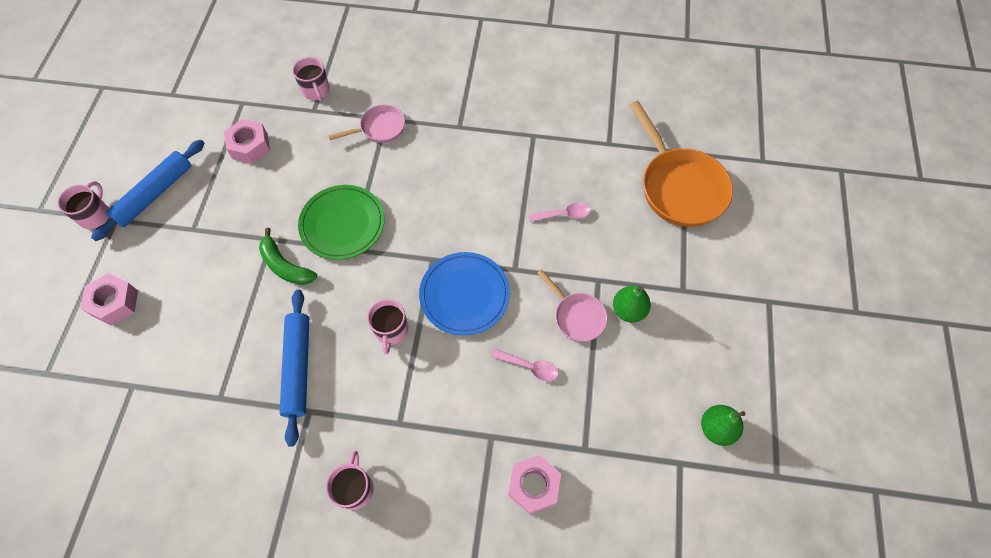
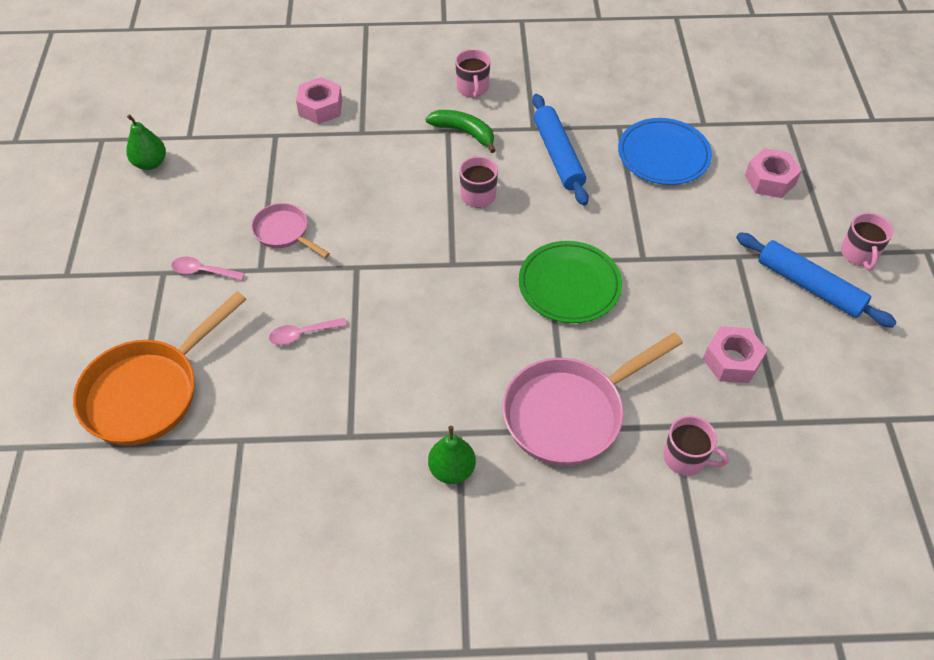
camera: 170 degrees right, 10 degrees down
(154, 194) = (809, 286): blue rolling pin -> blue rolling pin turned 75 degrees counterclockwise
(285, 266) = (614, 235): green banana -> green banana (464, 132)
(316, 91) = (686, 458): pink mug -> pink mug turned 150 degrees clockwise
(379, 128) = (570, 413): pink pan -> pink pan, size x1.87
(464, 295) = (409, 235): blue plate -> blue plate (663, 155)
(529, 367) = (331, 185): pink spoon -> pink spoon (203, 271)
(628, 310) = (227, 245): green pear -> green pear (452, 470)
(679, 186) = (149, 392): orange pan -> orange pan turned 105 degrees counterclockwise

